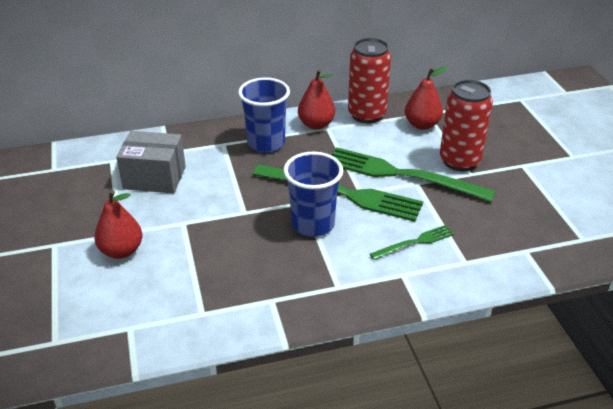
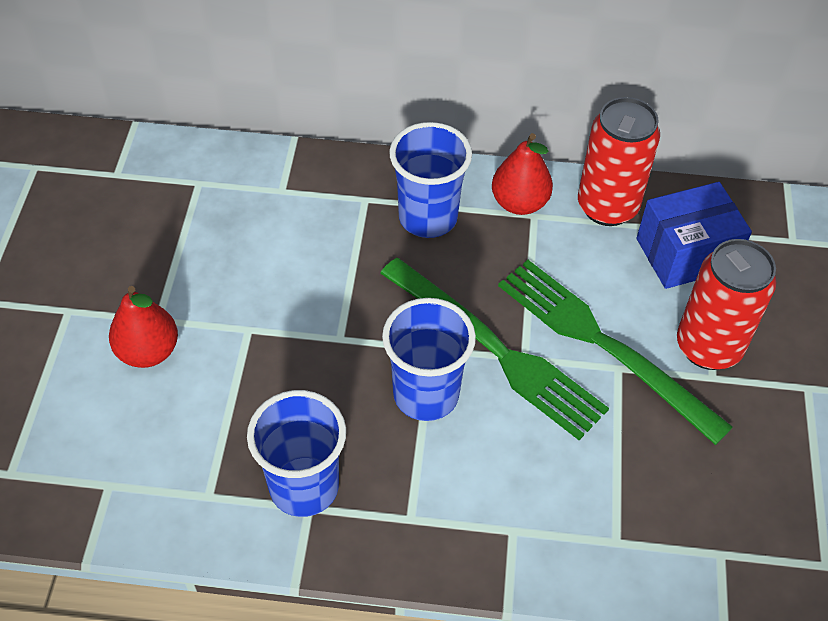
camera: 20 degrees right, 15 degrees up
(154, 177) = (243, 233): grey box -> none
(262, 290) = (304, 487): none -> blue cup
(415, 242) = (559, 479): green fork -> none
(422, 125) = (685, 254): red pear -> blue box

